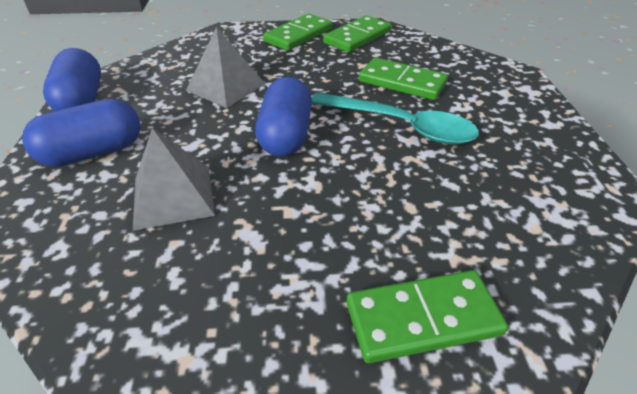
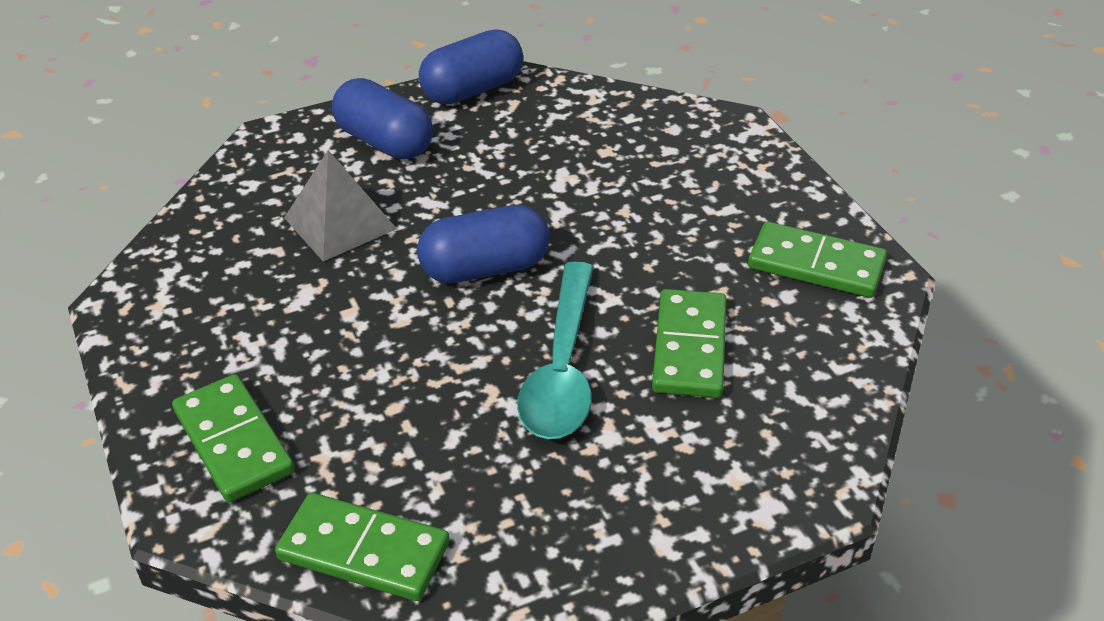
camera: 70 degrees right, 0 degrees up
(226, 87) = (569, 182): grey pyramid -> none
(298, 35) = (772, 199): green domino -> green domino (363, 551)

